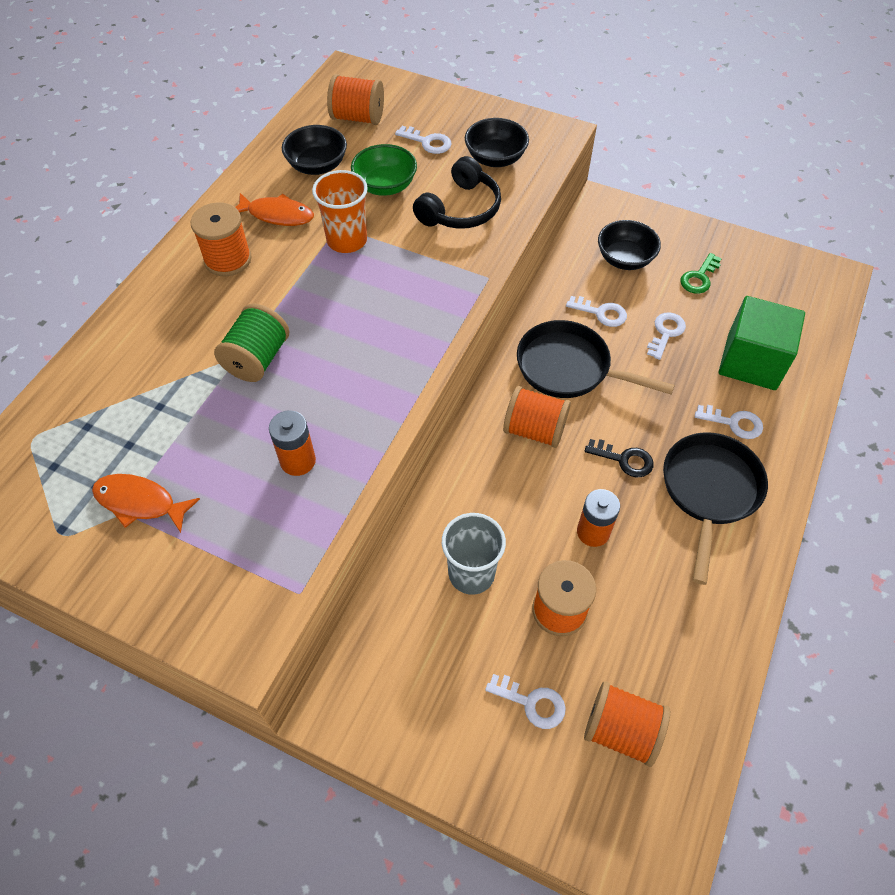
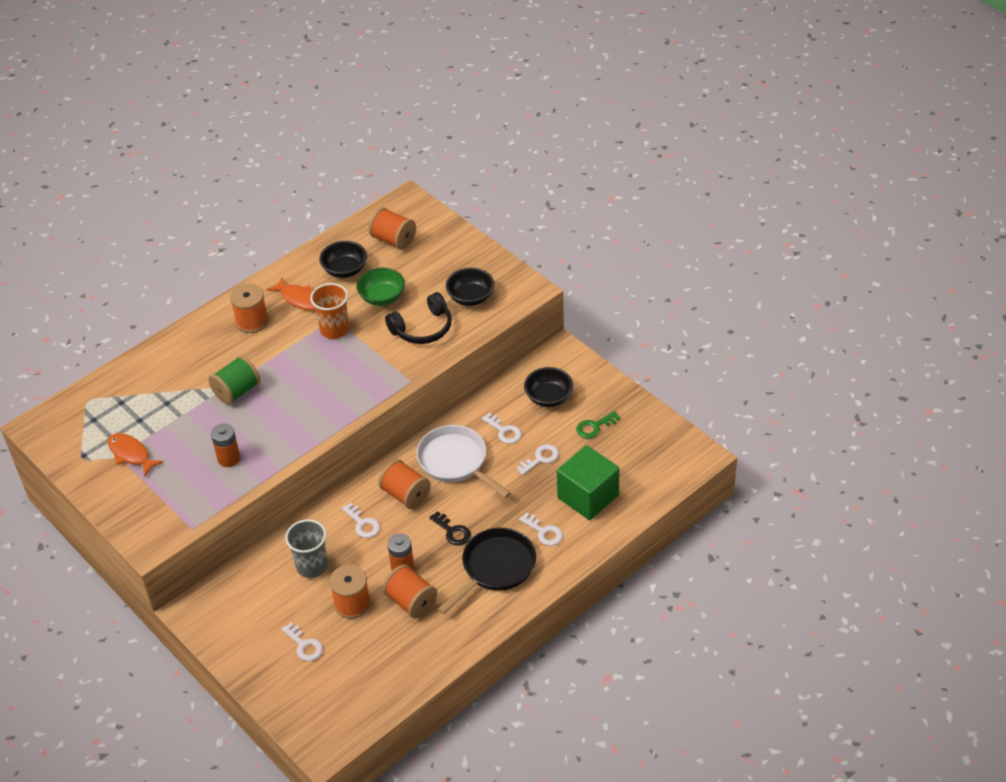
camera: 25 degrees right, 10 degrees down
(428, 142) = (431, 272): white key -> white key (363, 524)
(569, 368) = (456, 462): black pan -> white pan
(621, 730) = (346, 676): orange spool -> orange spool (411, 601)

